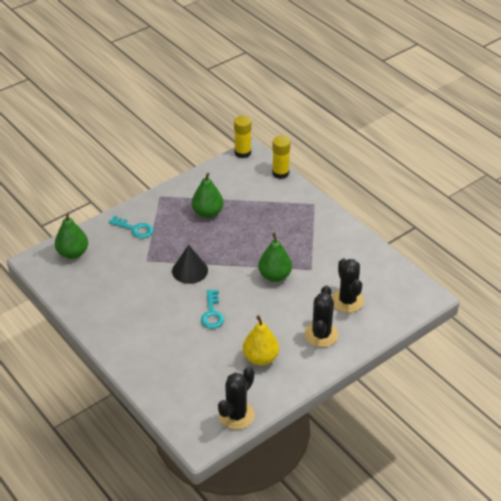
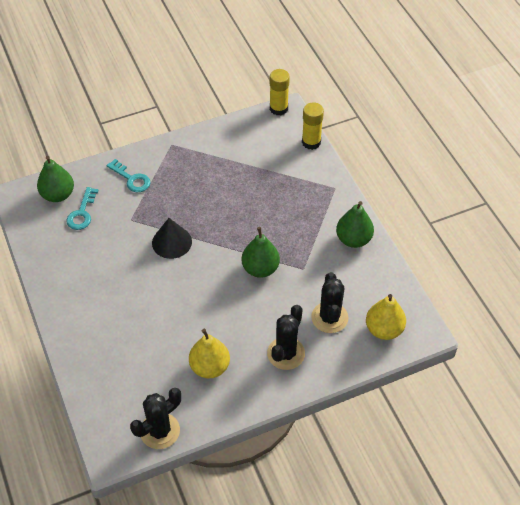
camera: 15 degrees right, 10 degrees up
(207, 213) = (215, 175): green pear -> green pear (353, 239)
(212, 313) = (177, 300): turquoise key -> turquoise key (82, 213)
(395, 300) = (384, 329): none -> yellow pear

